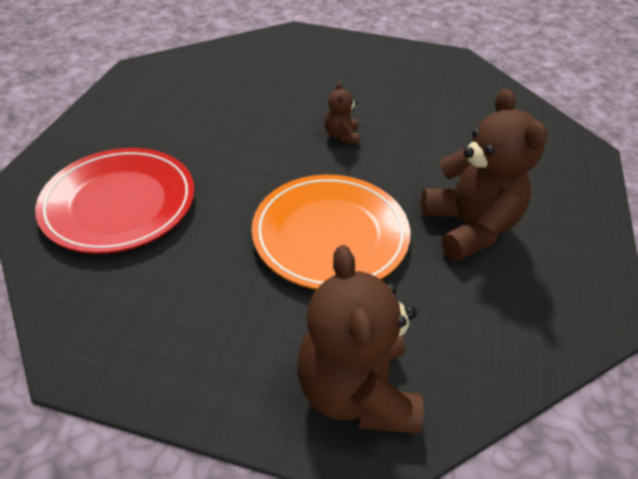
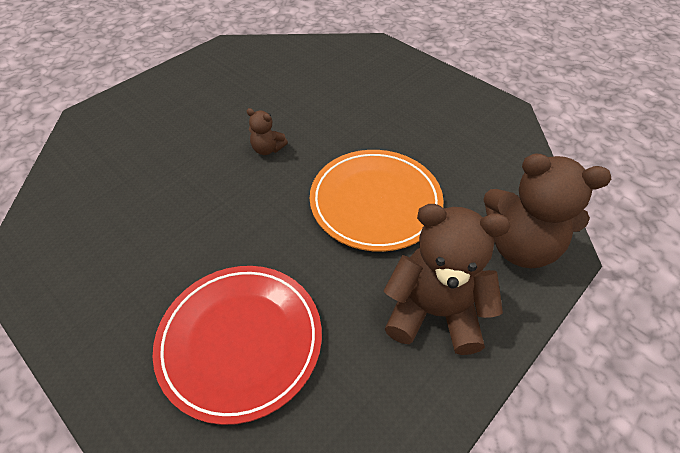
camera: 60 degrees left, 5 degrees up
(469, 227) = (410, 128): brown teddy bear -> brown teddy bear (434, 311)

